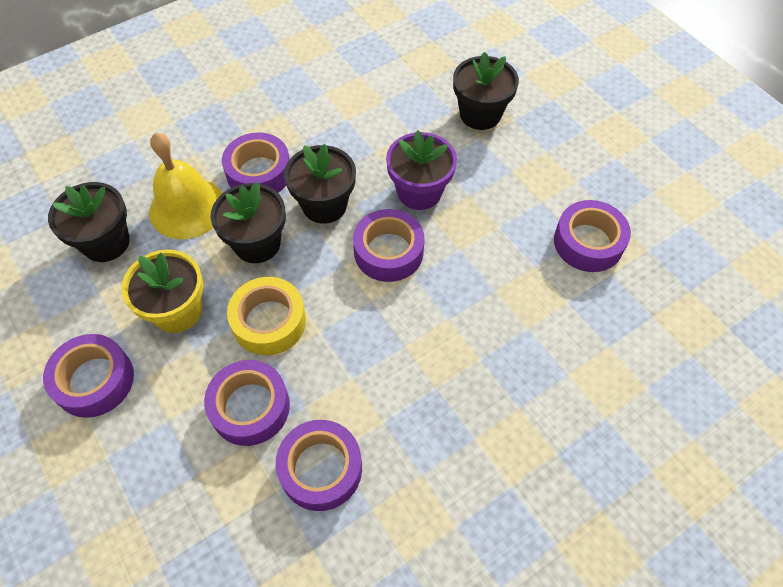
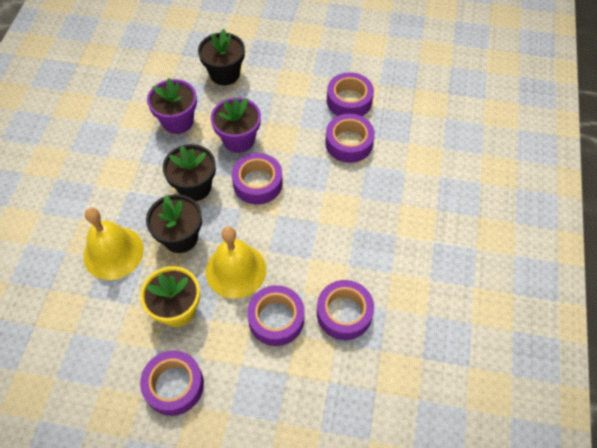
camera: 45 degrees left, 0 degrees up
(106, 242) = (85, 312): black flower pot -> none
(259, 173) = (134, 199): purple tape -> purple tape (349, 143)
(269, 321) = (236, 270): yellow tape -> yellow bell
(381, 128) = (178, 121): none -> purple flower pot

